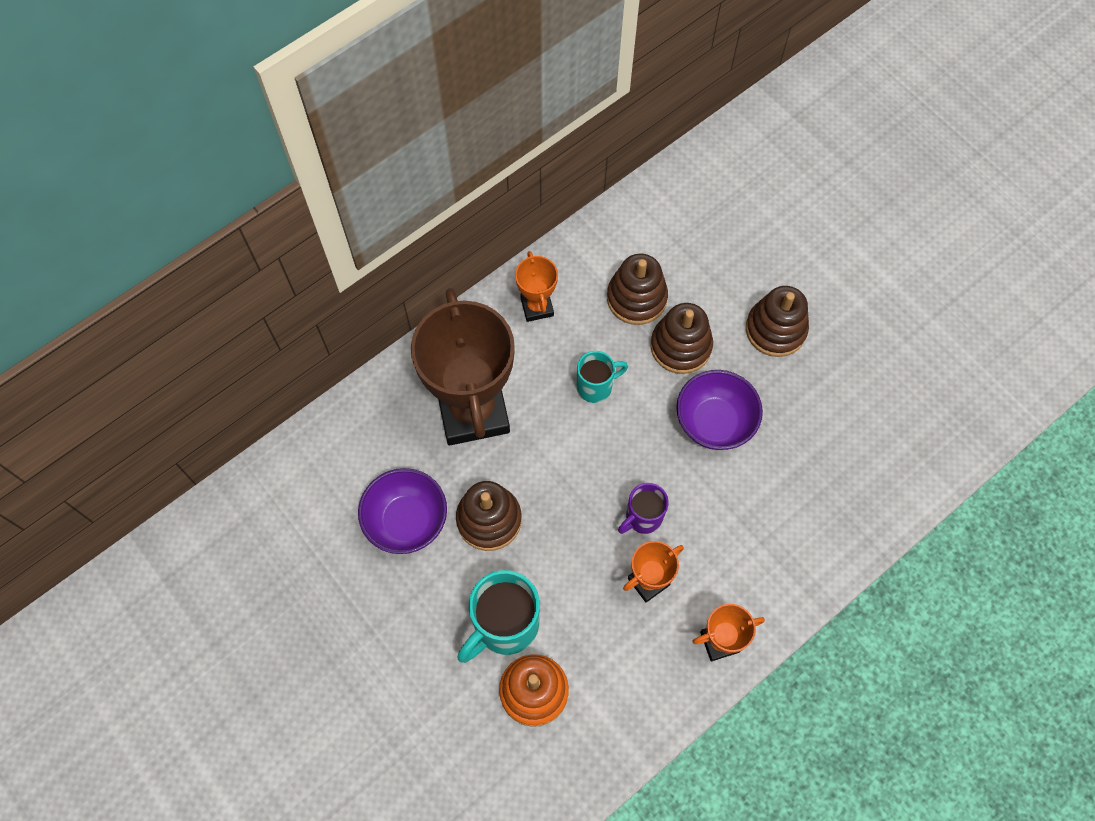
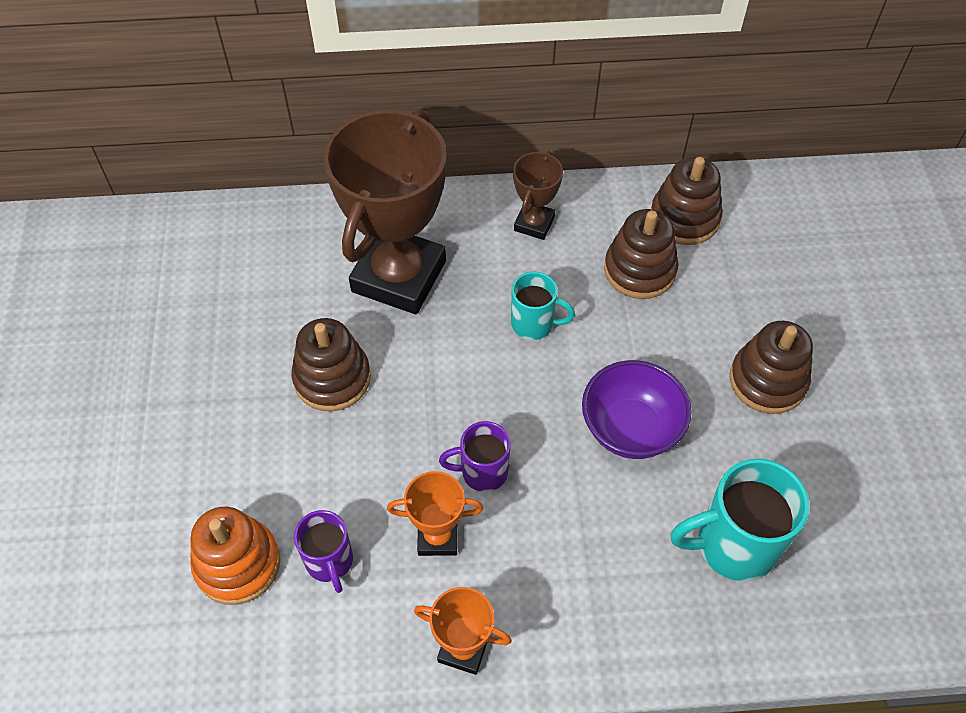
camera: 35 degrees right, 10 degrees down
(407, 521) = (258, 332): purple bowl -> none
(504, 626) = (263, 483): turquoise mug -> turquoise mug (733, 545)
(537, 307) = (534, 224): orange trophy -> brown trophy
(593, 647) = (330, 562): none -> purple mug
(680, 346) = (651, 338): brown stacking toy -> brown stacking toy (684, 218)

